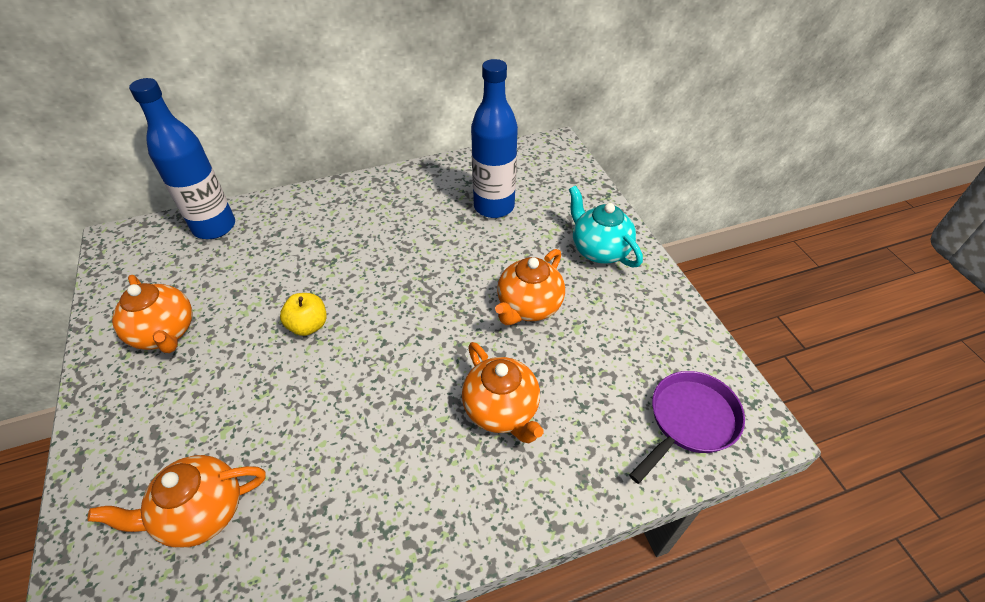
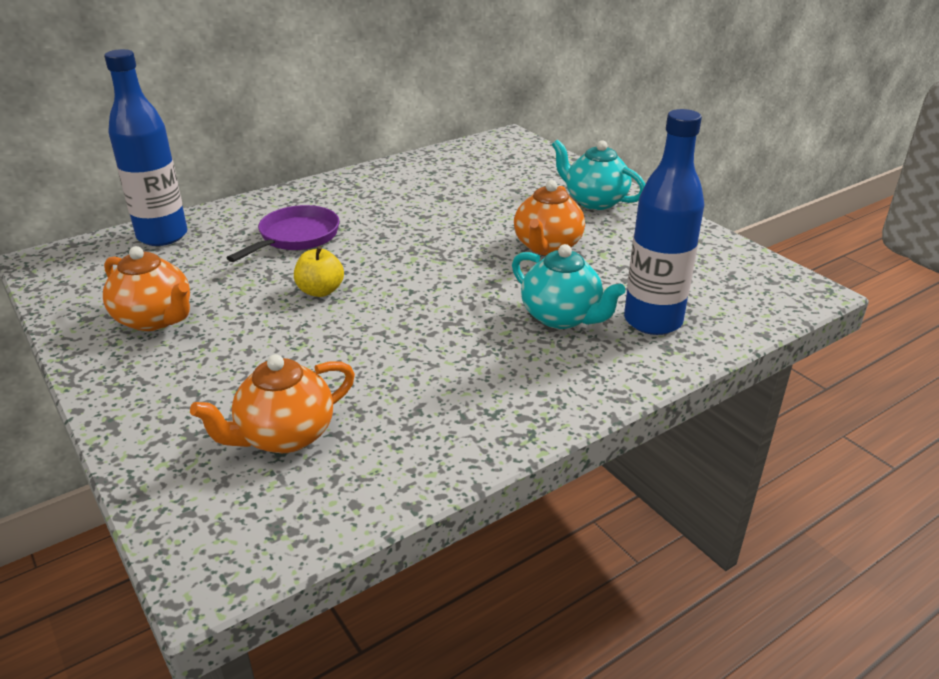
camera: 15 degrees left, 15 degrees down
(494, 206) = (470, 185): blue bottle -> blue bottle (653, 321)
(502, 410) = (562, 317): orange teapot -> turquoise teapot
(689, 421) = (744, 297): purple pan -> purple pan (296, 237)

